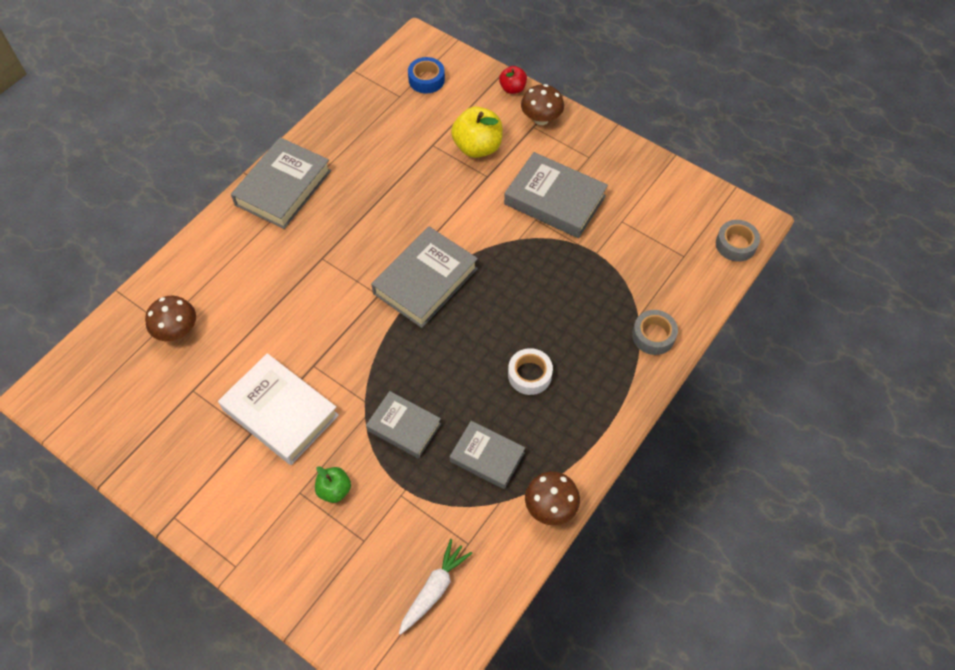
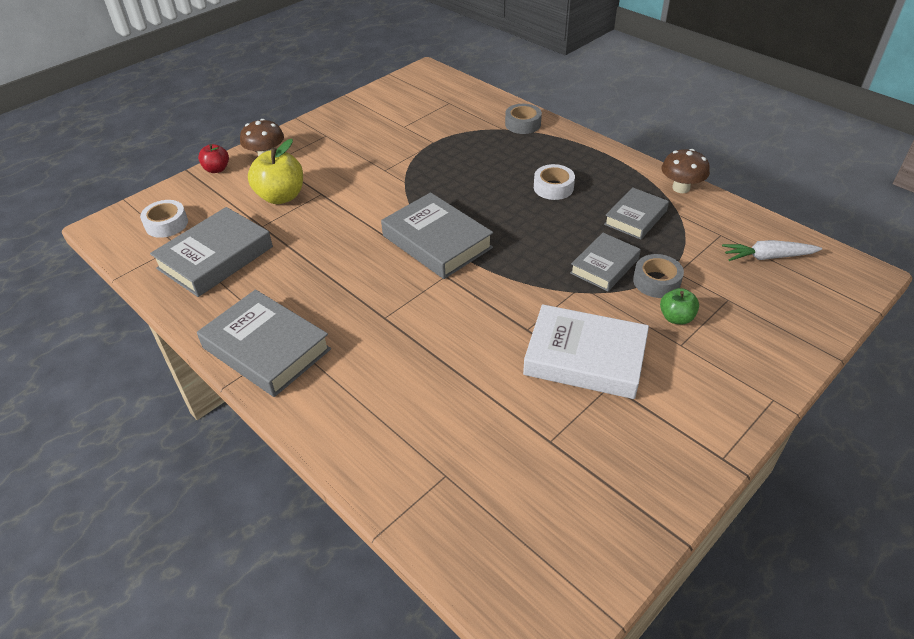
camera: 80 degrees left, 15 degrees down
(177, 331) = (459, 459): brown mushroom -> none
(280, 412) = (585, 358): white book -> white book turned 60 degrees clockwise
(426, 80) = (166, 224): blue tape -> white tape
(434, 589) = (767, 257): white carrot -> white carrot turned 45 degrees counterclockwise
(555, 200) = (367, 157): grey book -> grey book (215, 258)
(735, 244) = (445, 80): grey tape -> grey tape (656, 281)

